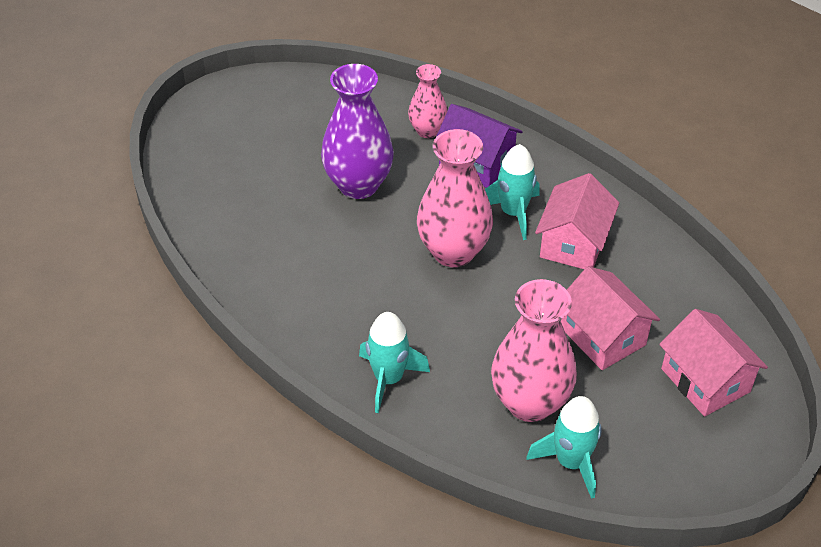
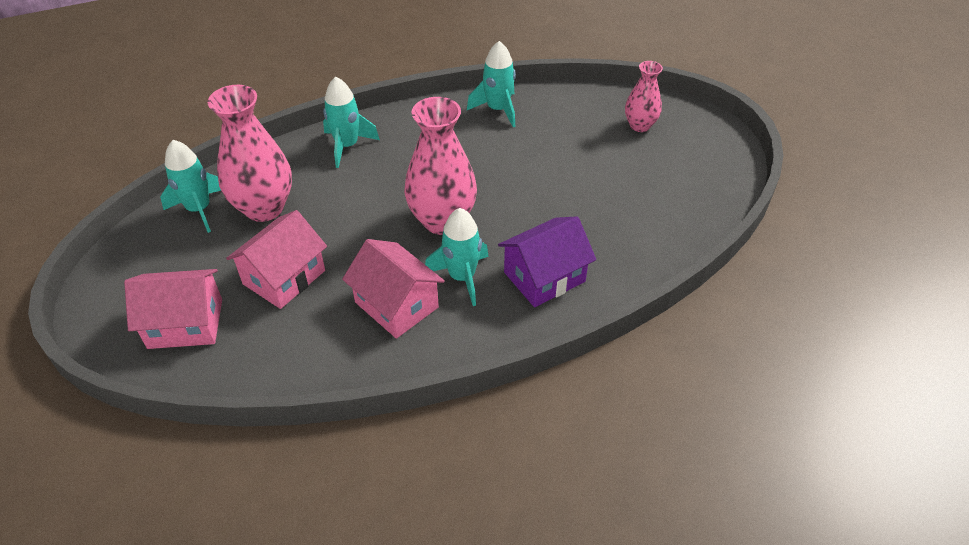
camera: 115 degrees right, 0 degrees up
(251, 271) = (498, 109): none -> turquoise rocket
(358, 185) = (559, 190): purple vase -> none
(427, 131) = (610, 258): pink vase -> pink vase (639, 126)
(602, 336) = (284, 277): pink house -> pink house turned 45 degrees counterclockwise

